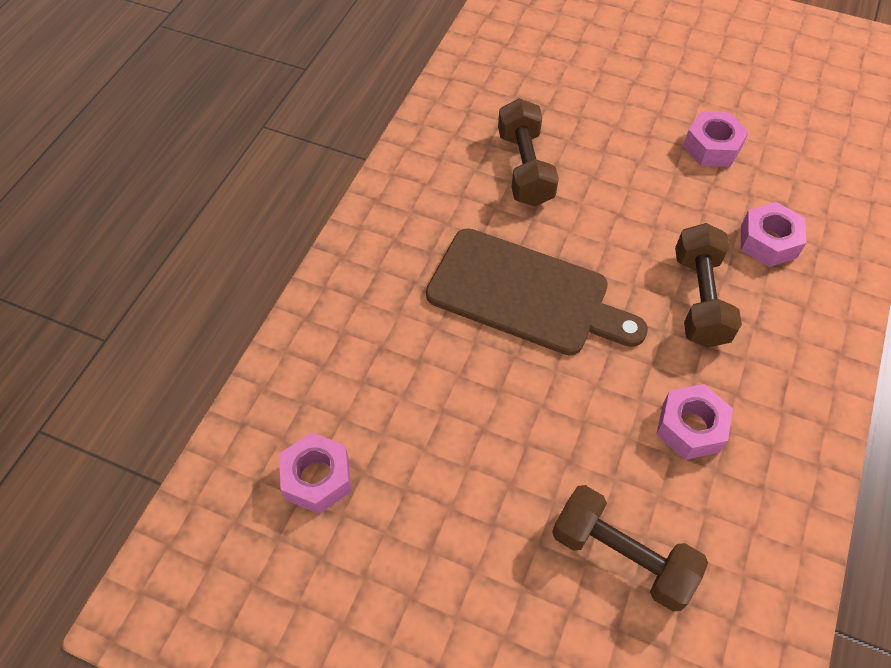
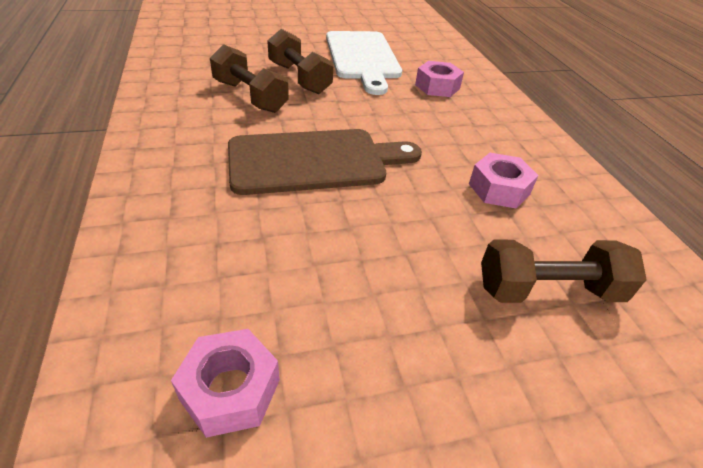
camera: 40 degrees left, 15 degrees down
(700, 299) = (430, 123): brown dumbbell -> brown dumbbell (299, 78)
(712, 147) = (362, 58): pink nut -> white cutting board

